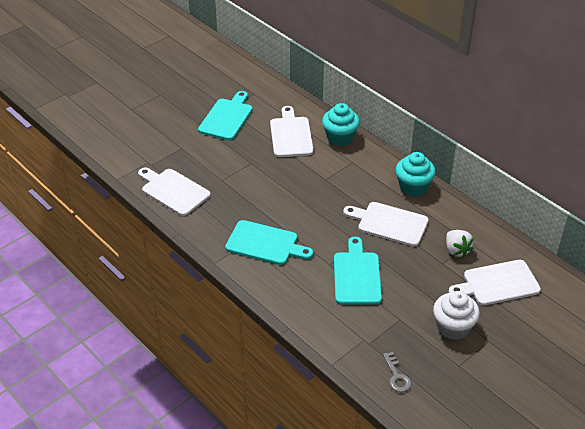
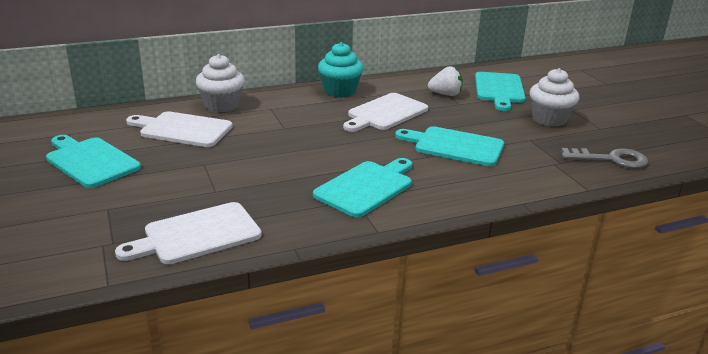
camera: 70 degrees left, 15 degrees down
(340, 137) = (222, 105): turquoise cupcake -> white cupcake
(396, 376) = (611, 159): grey key -> grey key, size x1.52
(497, 283) = (499, 89): white cutting board -> turquoise cutting board

